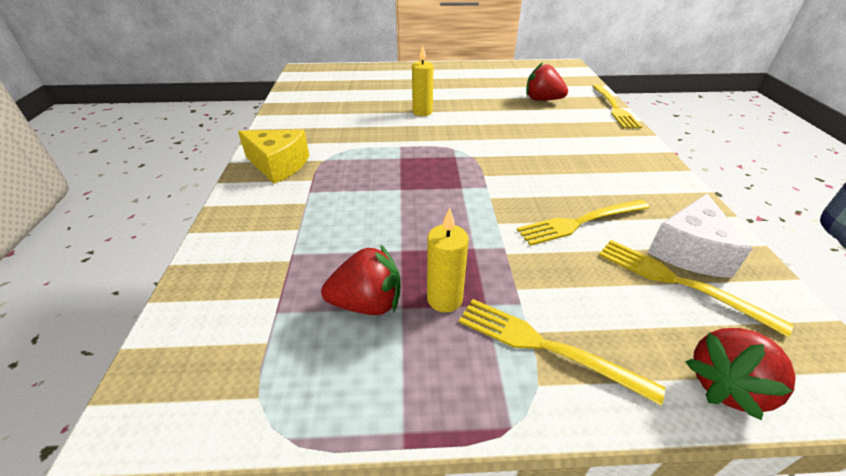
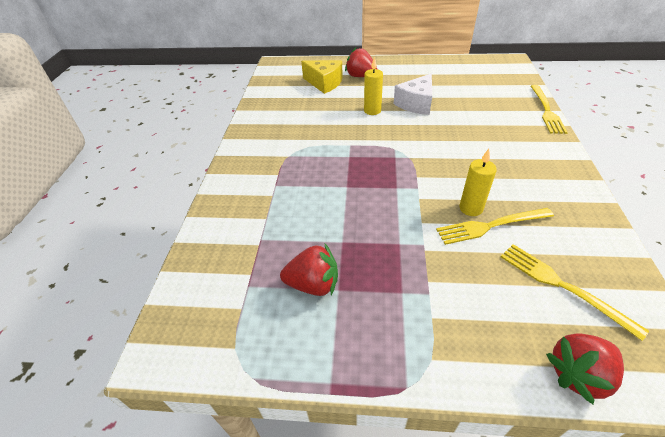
camera: 10 degrees right, 5 degrees up
(279, 165) = (253, 160): yellow cheese -> yellow cheese (324, 83)
(444, 299) = (371, 285): yellow candle -> yellow candle (471, 208)
(542, 100) = (480, 100): red strawberry -> red strawberry (360, 76)
(543, 346) = (441, 329): yellow fork -> none
(689, 251) = (579, 259): white cheese -> white cheese (416, 104)

